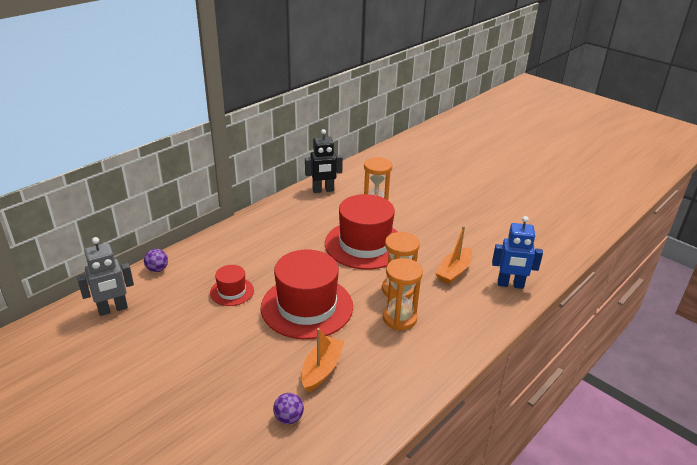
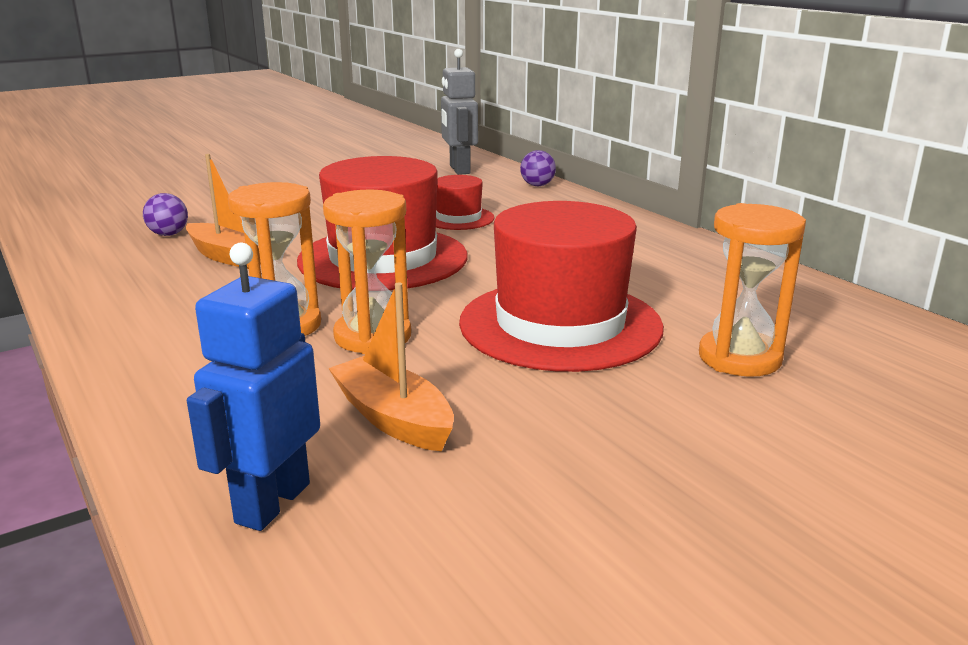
camera: 105 degrees right, 10 degrees down
(323, 190) = (819, 305): black robot -> none

